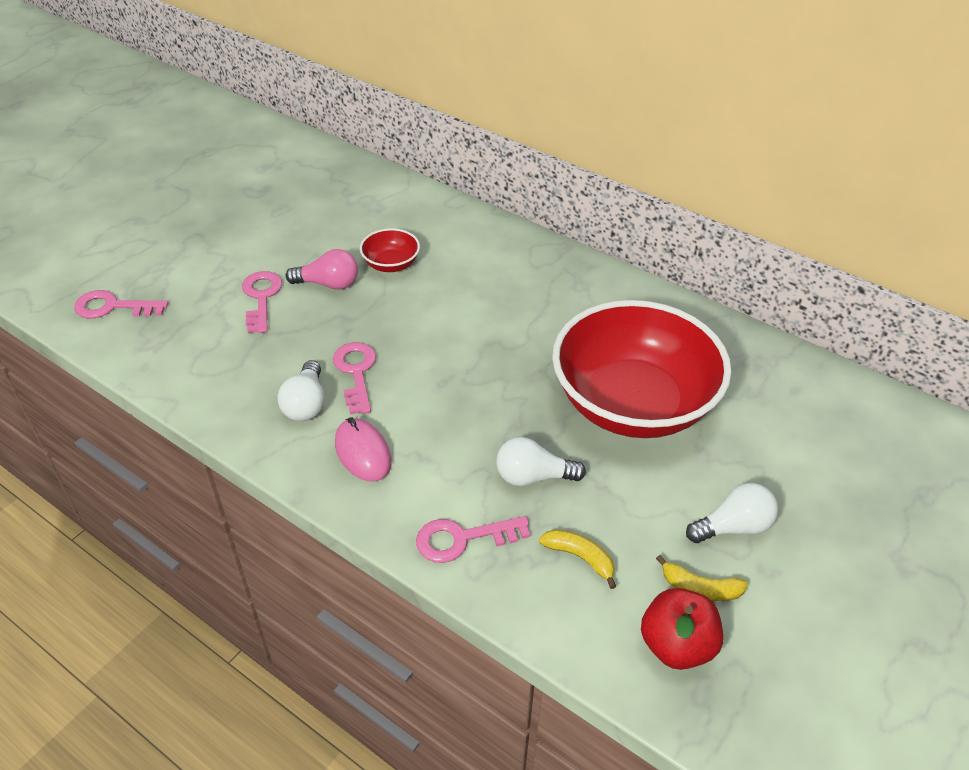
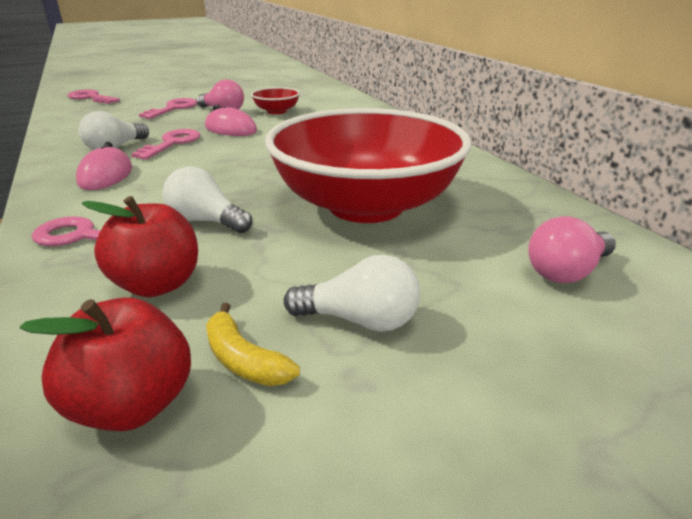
camera: 30 degrees right, 15 degrees down
(384, 321) = (230, 129): none -> pink mouse
(580, 557) = (157, 284): yellow banana -> red apple
(814, 425) = (566, 272): none -> pink light bulb

